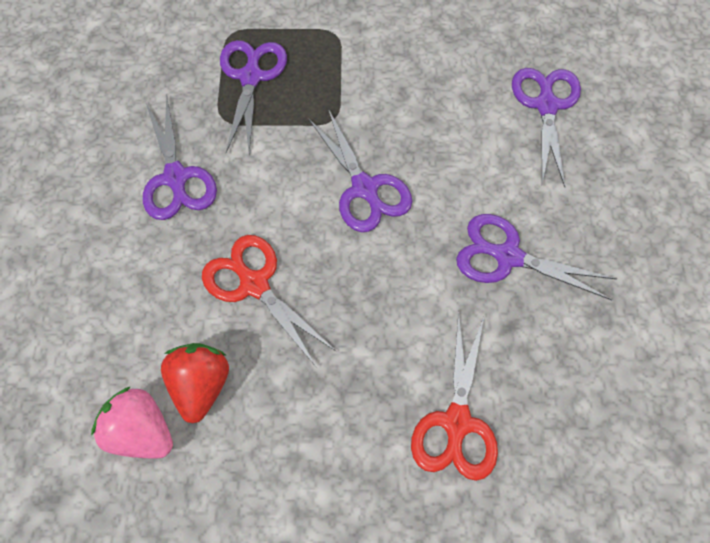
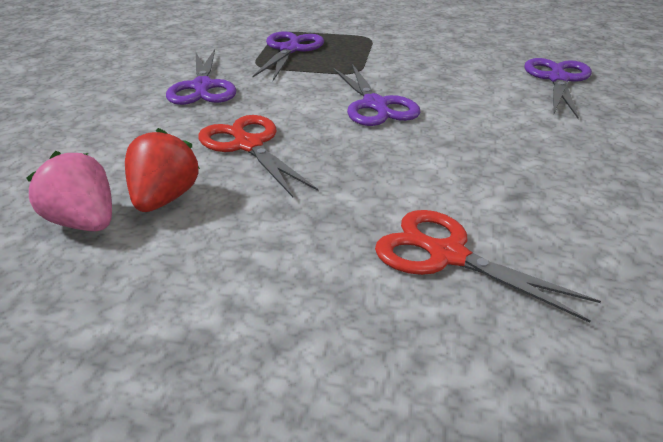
camera: 10 degrees right, 30 degrees down
(457, 422) = (447, 255): red scissors -> red scissors turned 105 degrees clockwise
(508, 256) = (517, 152): purple scissors -> none

